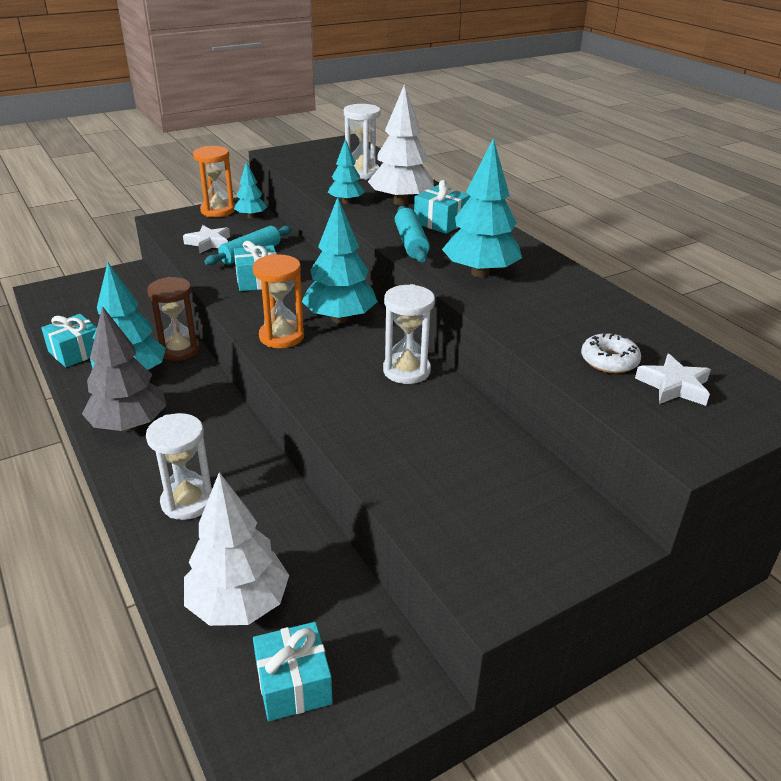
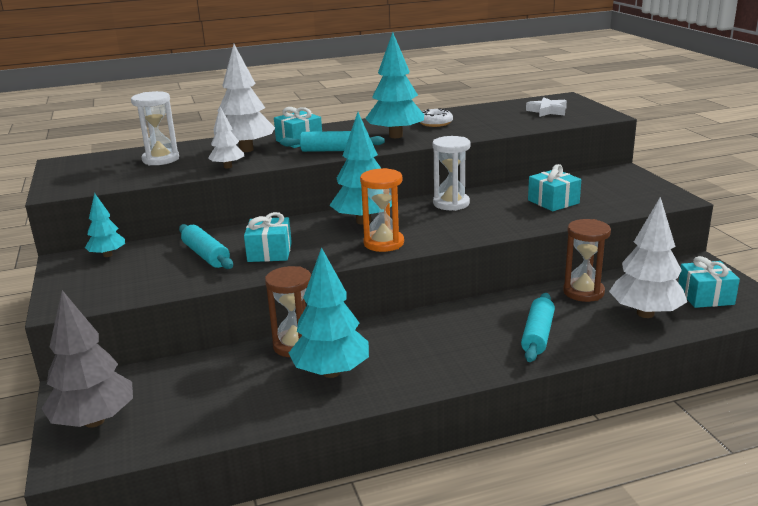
camera: 75 degrees left, 10 degrees down
(76, 352) = (262, 414): turquoise gift -> turquoise gift (553, 202)
(129, 425) = (423, 368): grey tree -> grey tree (94, 421)
(187, 502) = (537, 335): white hourglass -> turquoise rolling pin
(209, 243) = (159, 277): white star -> none
(218, 211) = (69, 273): orange hourglass -> none
(297, 542) = (583, 292): none -> brown hourglass
(346, 202) = (228, 167): turquoise tree -> white tree
(609, 361) = (520, 119): white donut -> white donut (435, 123)

